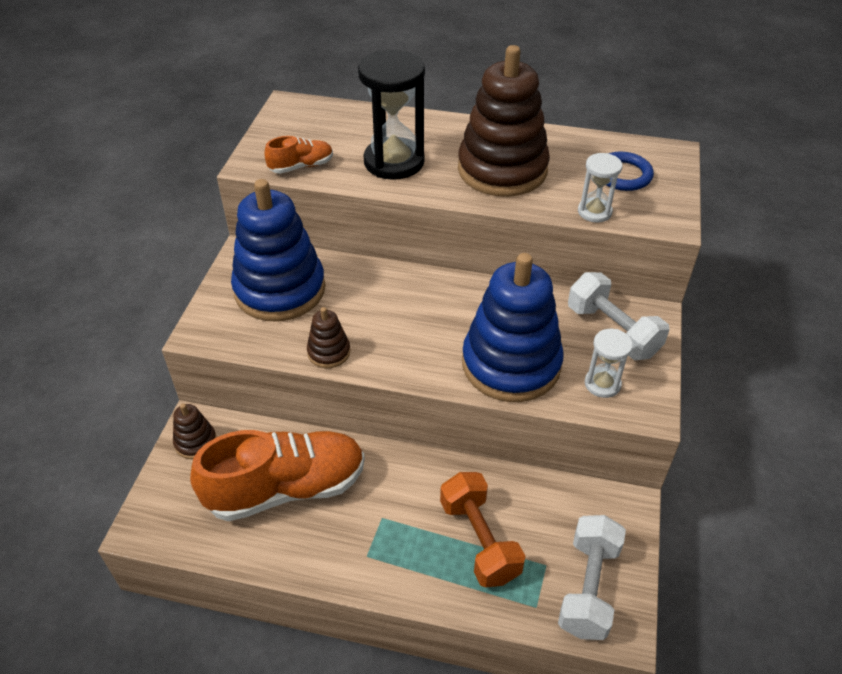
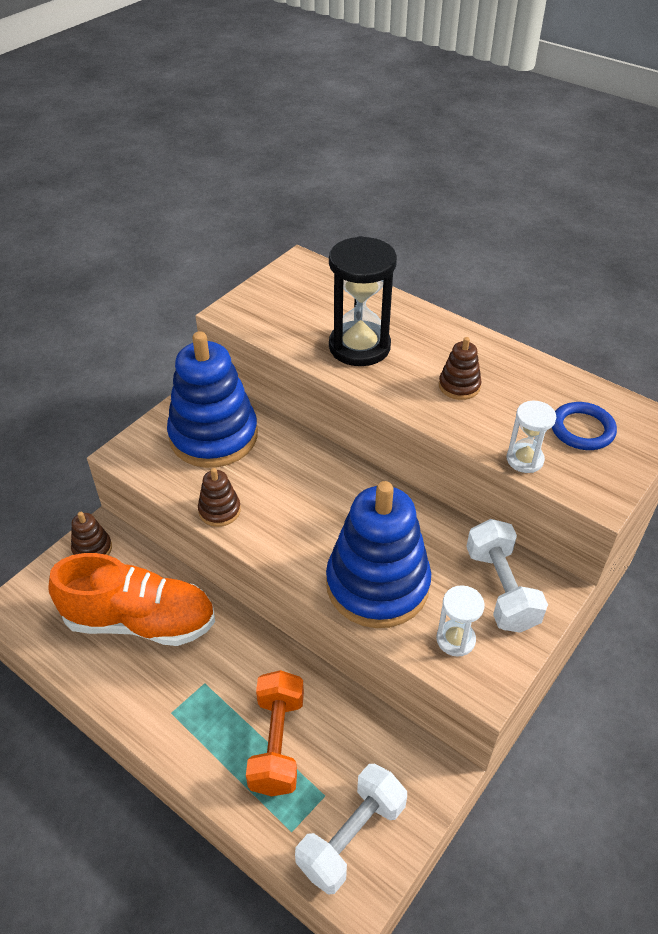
camera: 25 degrees right, 0 degrees up
(301, 166) = (273, 326): orange shoe -> none
(502, 170) = (459, 386): brown stacking toy -> brown stacking toy, size x0.44

